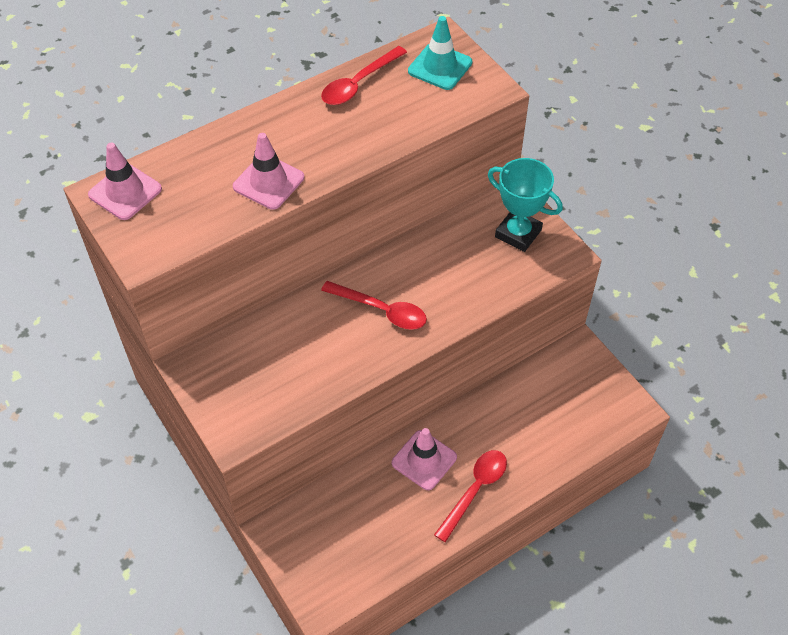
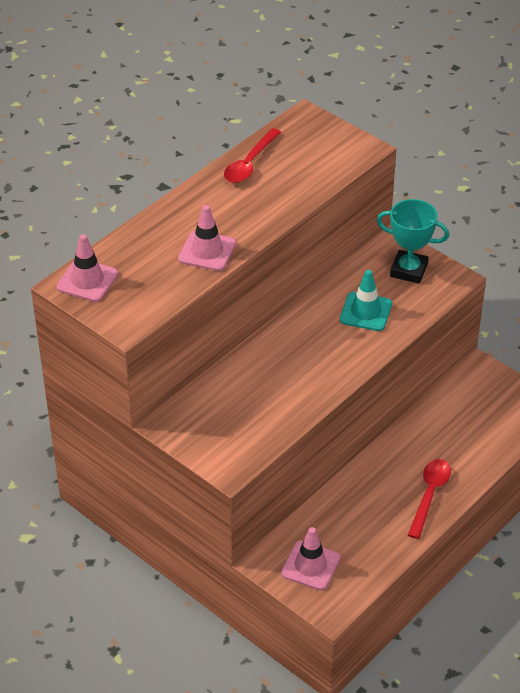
camera: 15 degrees left, 10 degrees down
(381, 310) = (315, 351): red spoon -> none
(424, 460) = (377, 481): pink traffic cone -> pink traffic cone (310, 565)
(440, 67) = (313, 139): turquoise traffic cone -> turquoise traffic cone (365, 312)

